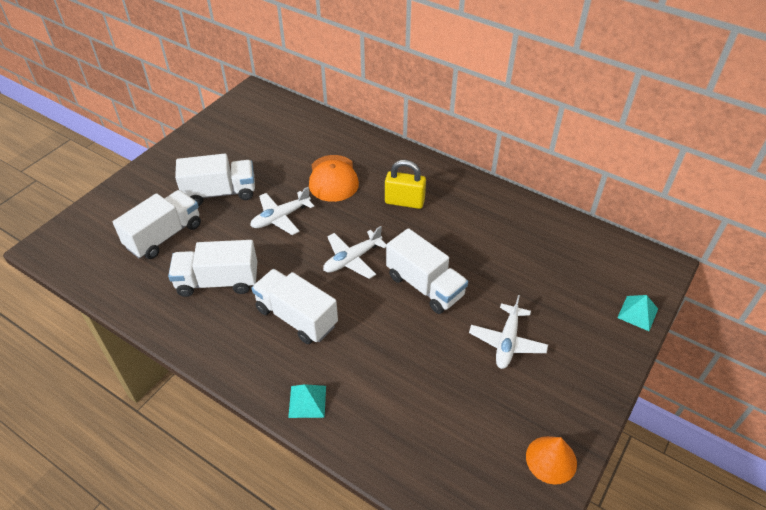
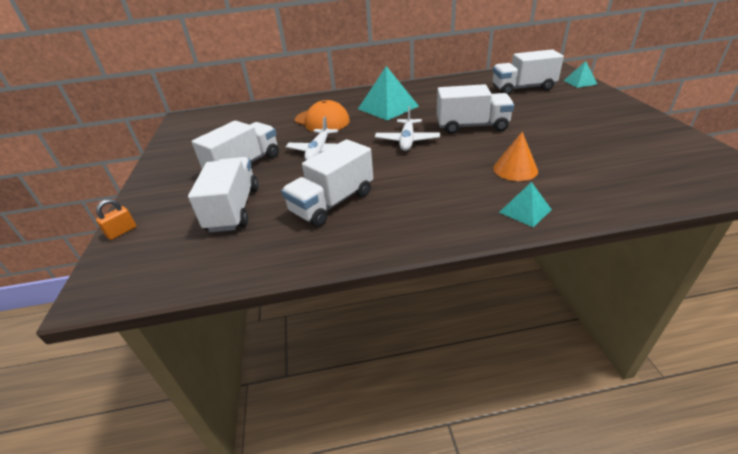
camera: 40 degrees left, 10 degrees down
(96, 205) = (122, 232): none -> orange padlock
(296, 317) = (428, 182): white truck -> white truck (523, 88)
(404, 202) = (388, 107): yellow padlock -> turquoise pyramid
(507, 342) = (558, 120): white plane -> none
(551, 459) = (678, 141): orange cone -> orange cone (515, 169)

